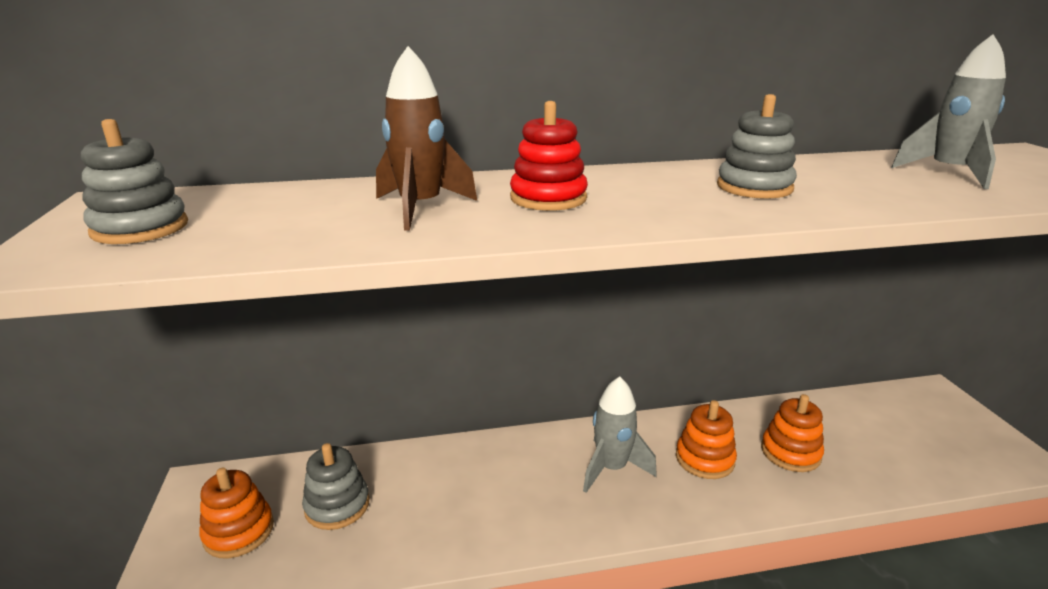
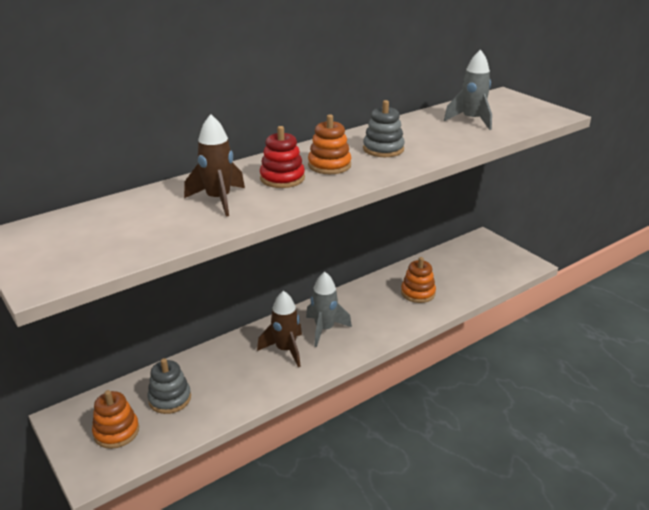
camera: 25 degrees left, 5 degrees up
(140, 228) = (68, 248): grey stacking toy -> none
(537, 483) = (285, 350): none -> brown rocket
(704, 459) = (374, 309): orange stacking toy -> orange stacking toy (329, 165)

